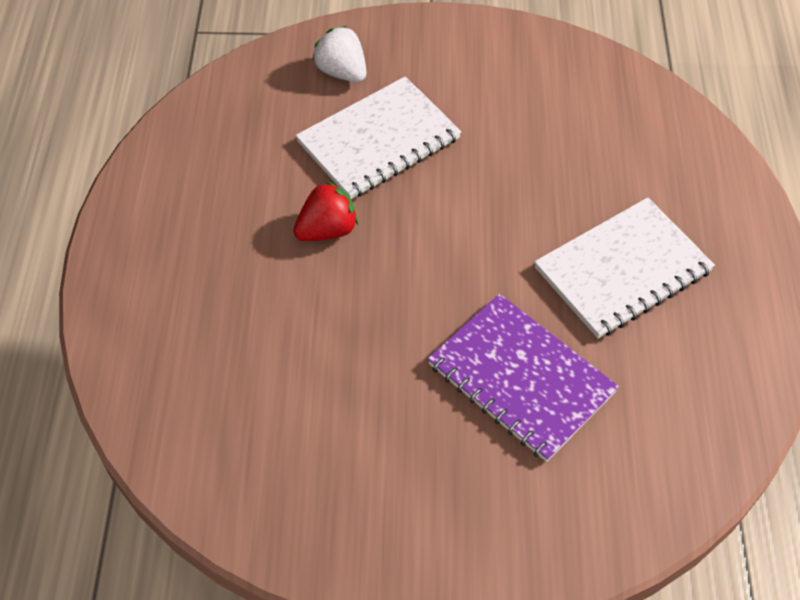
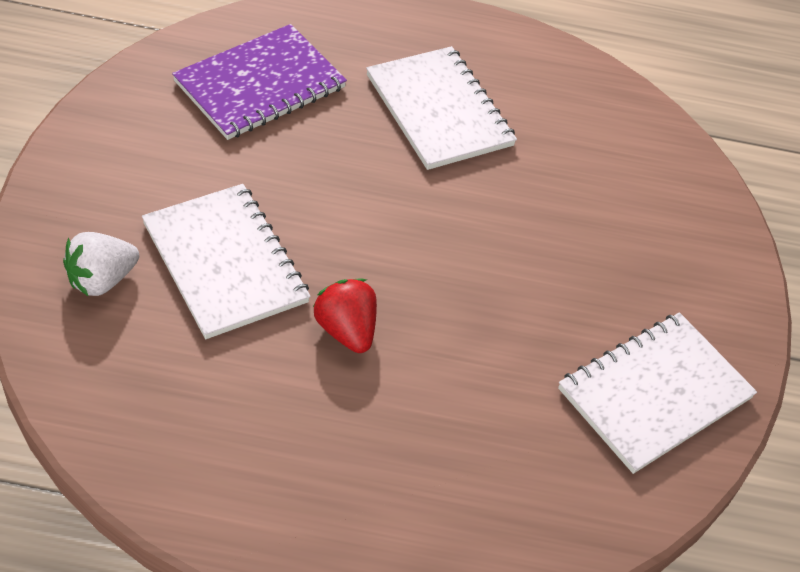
camera: 90 degrees left, 5 degrees down
(304, 483) = (654, 393): none -> white notebook
(520, 378) = (550, 208): purple notebook -> purple notebook (260, 85)

